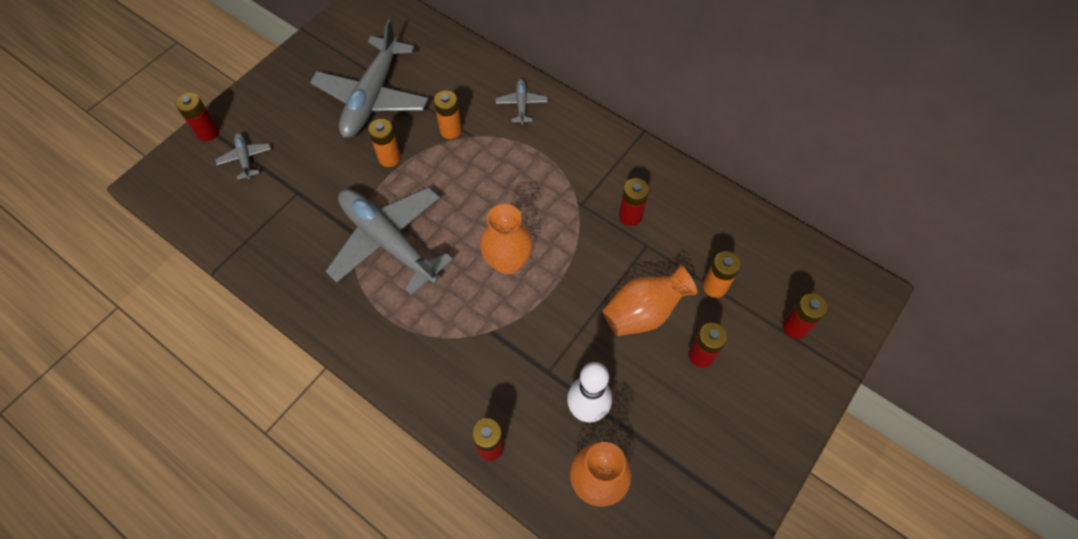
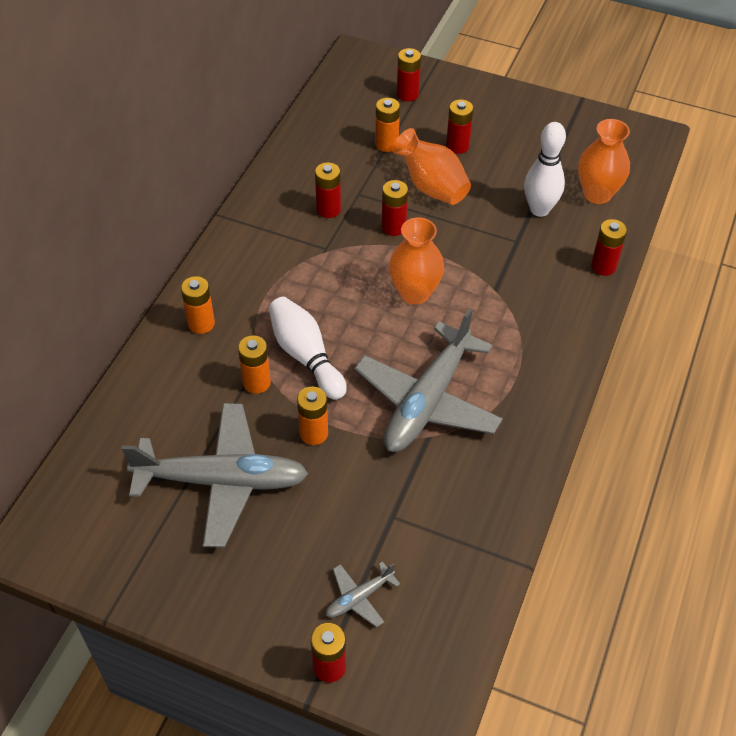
camera: 105 degrees left, 10 degrees down
(465, 167) = (306, 356): none -> white bowling pin
(521, 104) = (201, 323): grey plane -> orange battery
(594, 264) = (393, 227): none -> red battery

